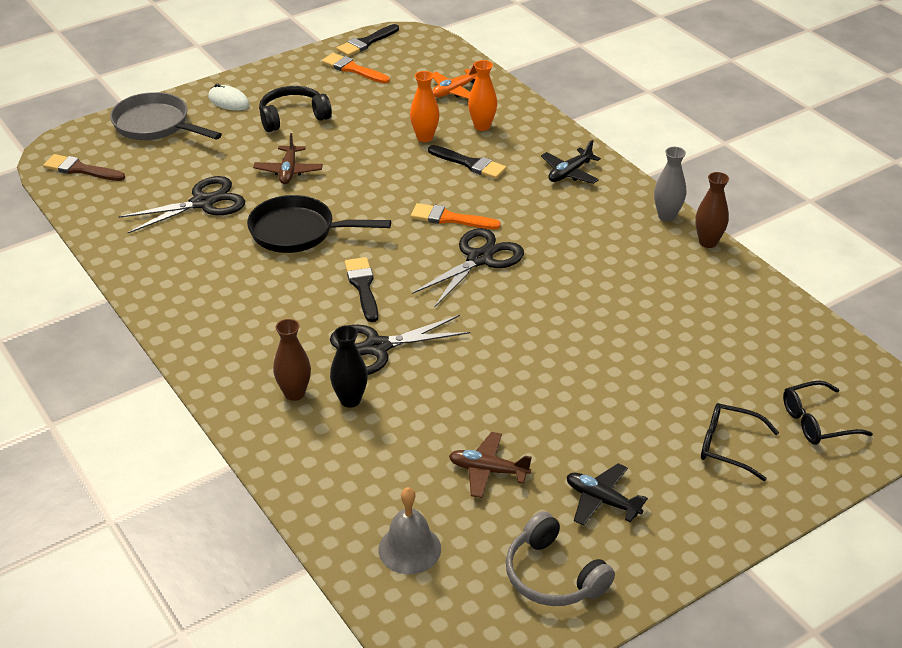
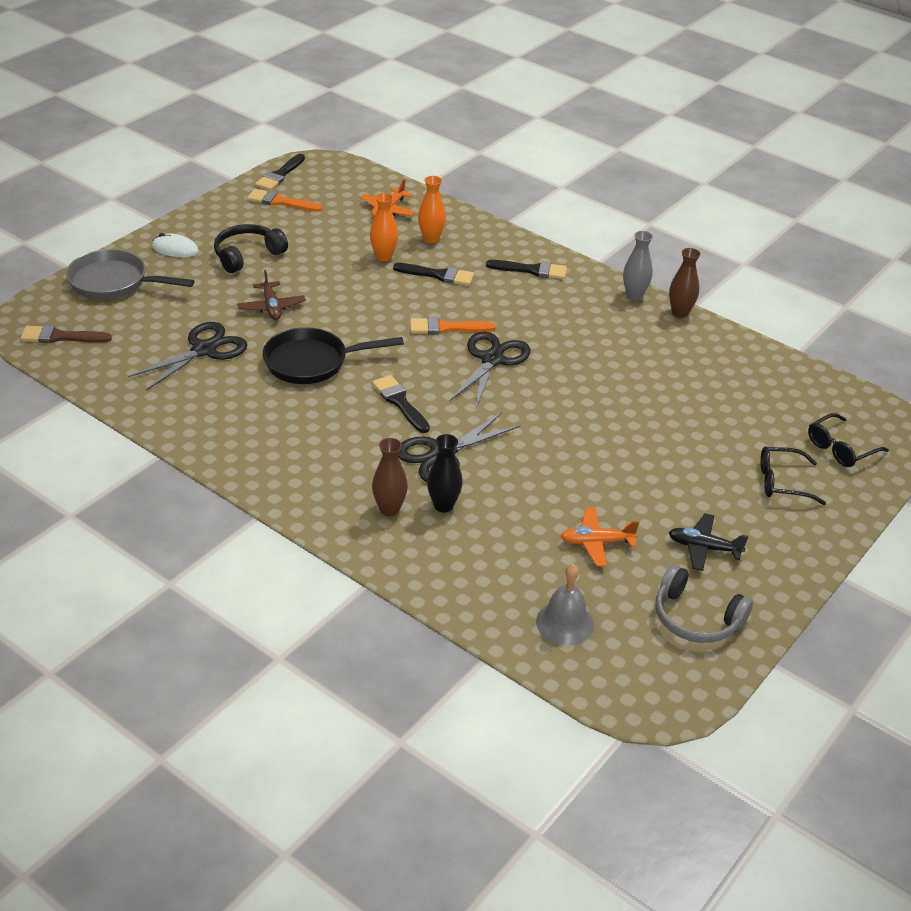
camera: 20 degrees left, 0 degrees up
(488, 470) = (596, 542): brown plane -> orange plane
(569, 173) = (531, 270): black plane -> black brush

